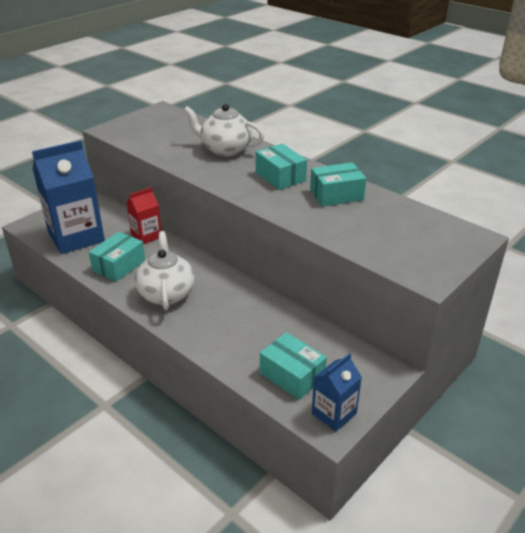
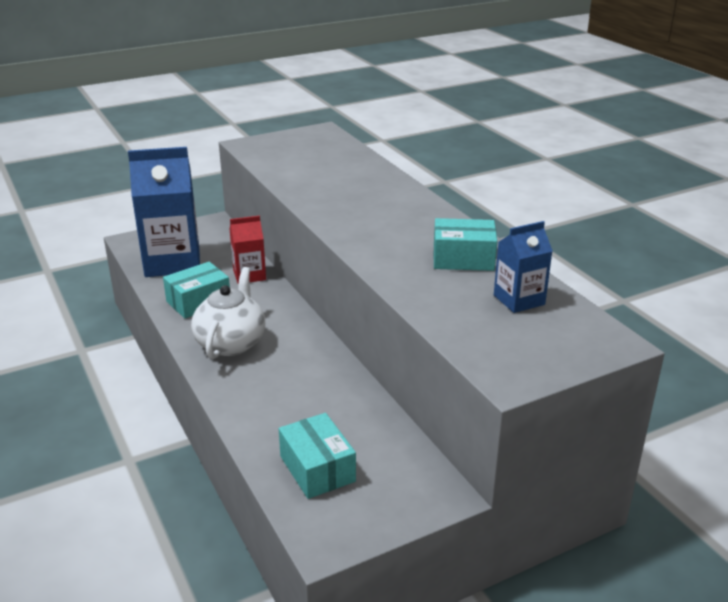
camera: 20 degrees right, 5 degrees down
(225, 149) = (364, 185): white teapot -> none
(280, 176) = (408, 226): turquoise box -> none
(334, 413) = (339, 526): blue carton -> blue carton (519, 300)

